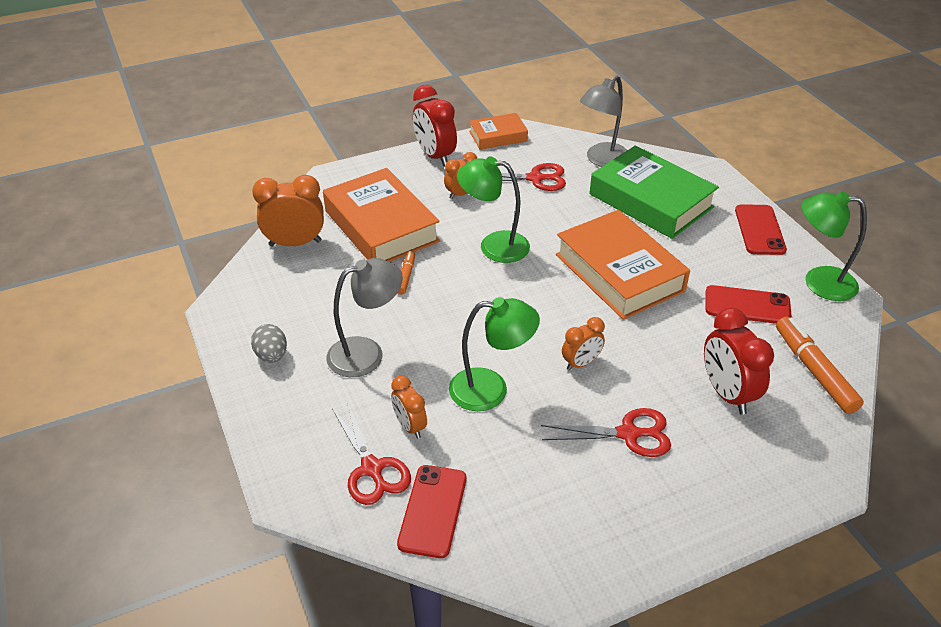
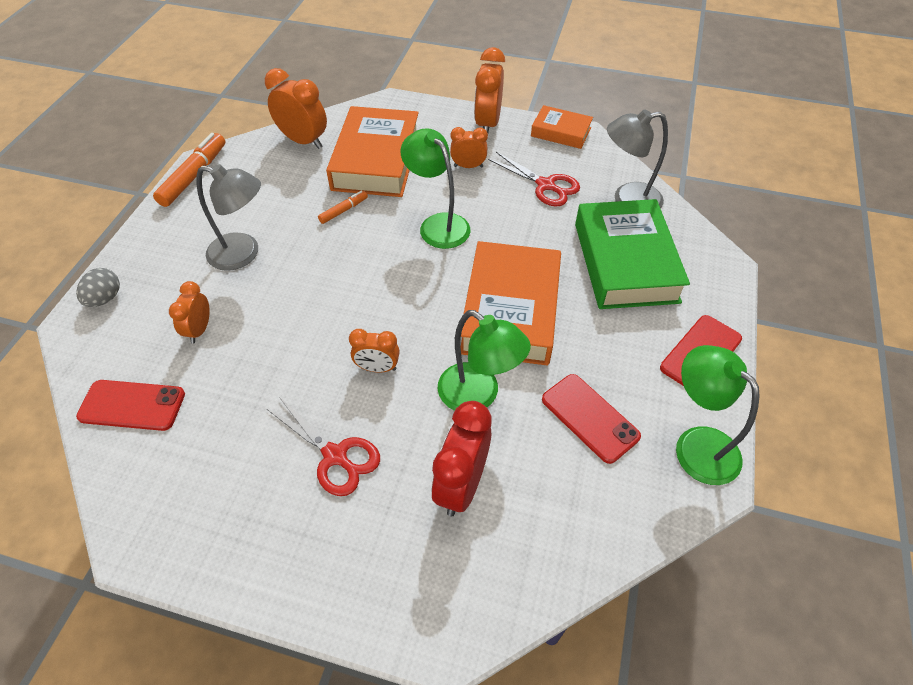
camera: 40 degrees right, 10 degrees up
(272, 355) = (187, 216): grey egg -> grey egg (105, 298)
(372, 469) = (138, 344): red scissors -> none
(433, 511) = (132, 405): red phone -> red phone turned 45 degrees clockwise
(435, 156) = (487, 124): red clock -> orange clock
(491, 389) = (286, 341): green lamp -> green lamp (478, 395)
(814, 371) = (573, 527): orange marker -> orange marker (194, 176)

